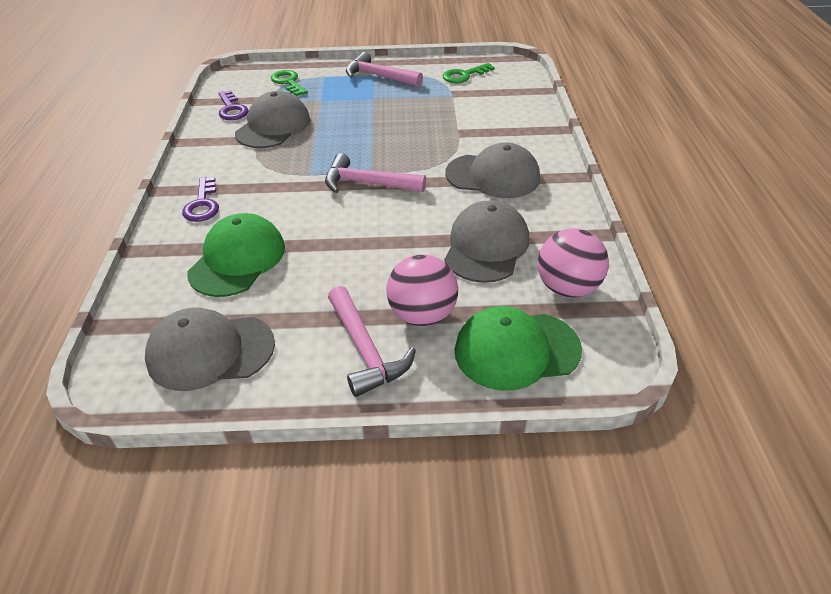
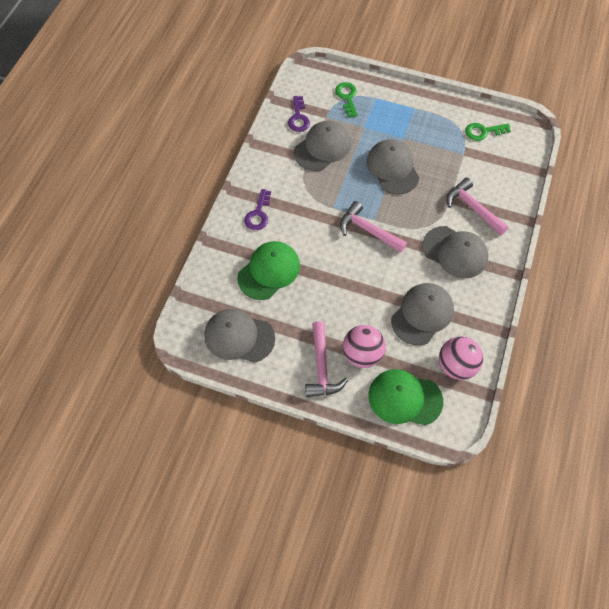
camera: 20 degrees right, 20 degrees up
(372, 124) = (392, 168): none -> grey cap
(378, 76) = (417, 111): pink hammer -> pink hammer (472, 208)

